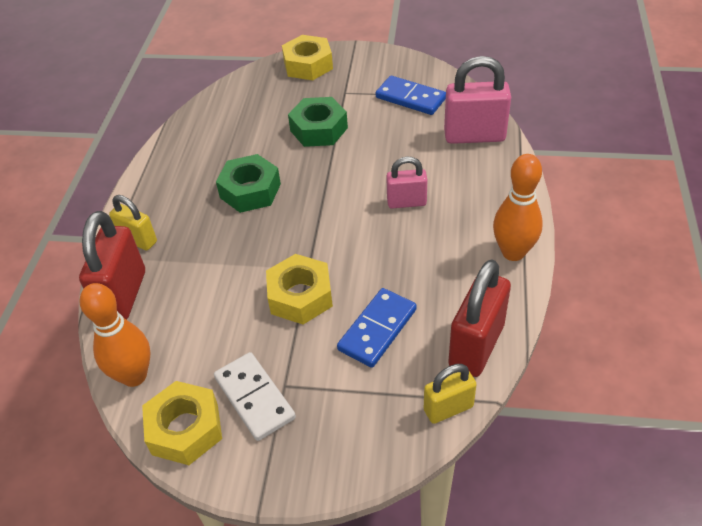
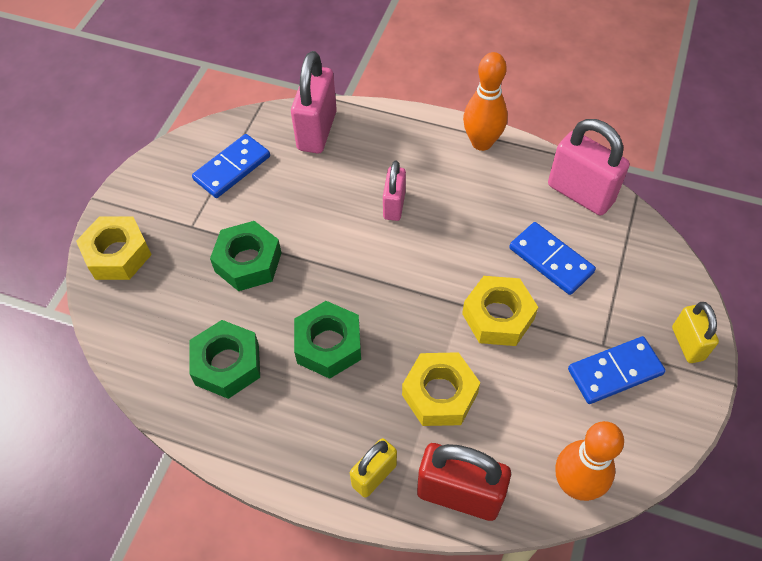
camera: 80 degrees left, 10 degrees up
(185, 429) = (644, 436): yellow nut -> yellow nut (440, 394)
(224, 141) = (227, 364): none -> green nut
(255, 398) = (615, 371): white domino -> blue domino
(448, 408) = (640, 227): yellow padlock -> yellow padlock (687, 343)
(476, 346) = (580, 193): red padlock -> pink padlock

